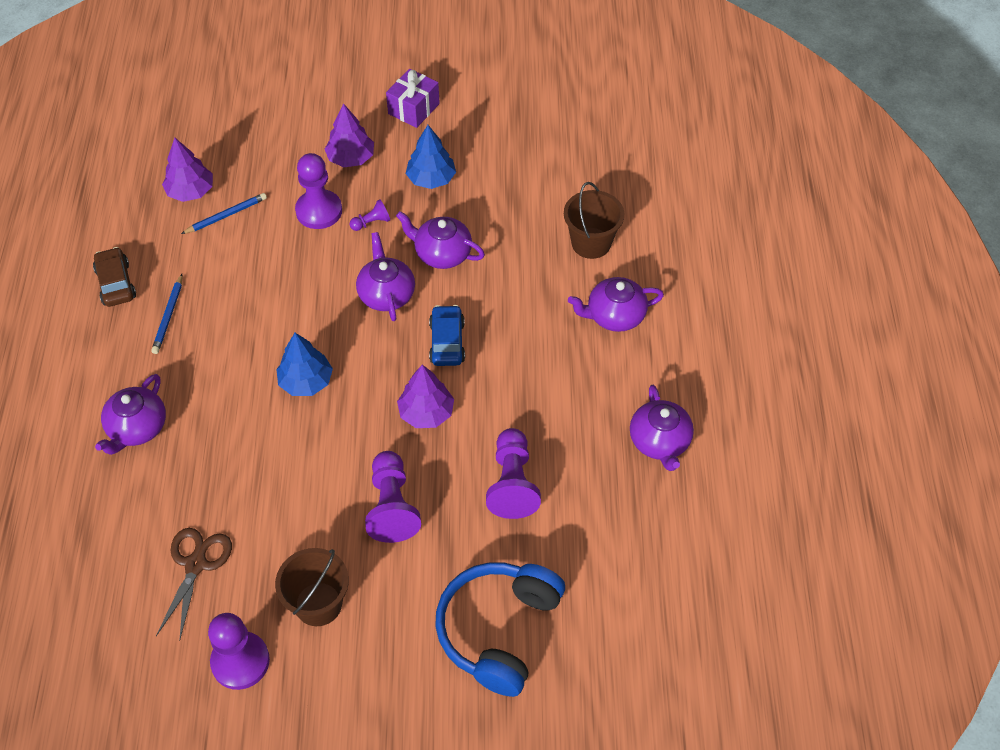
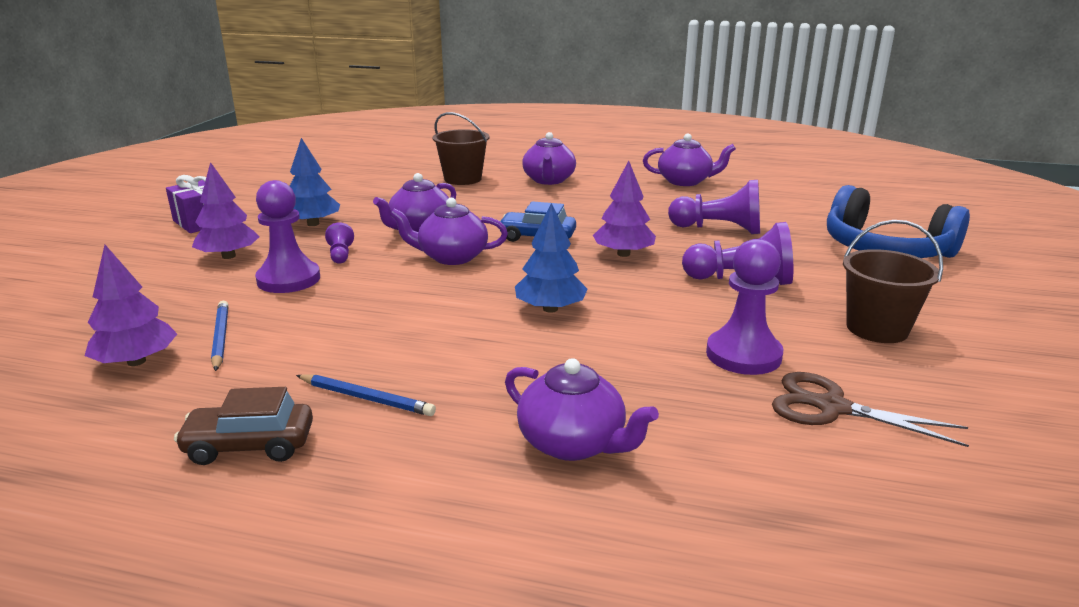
camera: 75 degrees left, 30 degrees down
(240, 661) = (978, 385): purple pawn -> purple pawn (743, 355)

